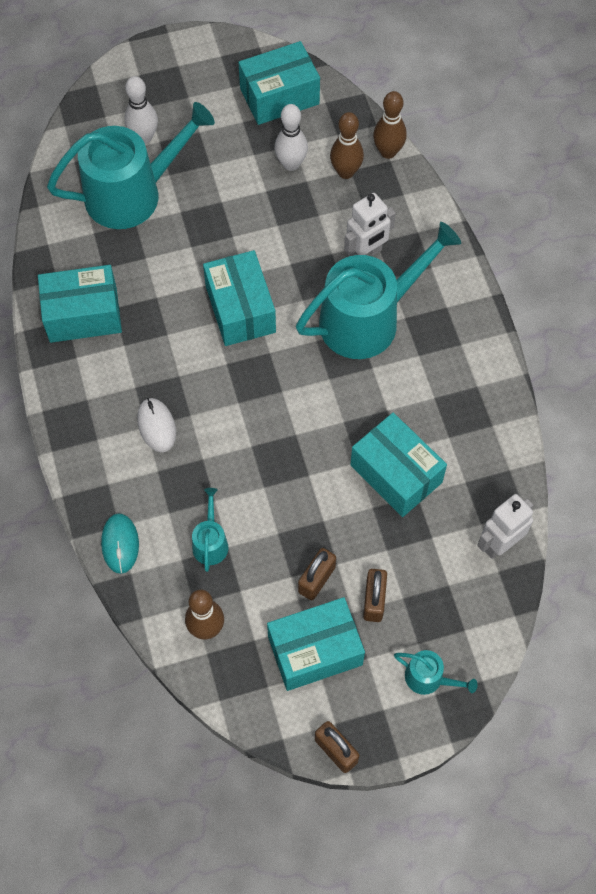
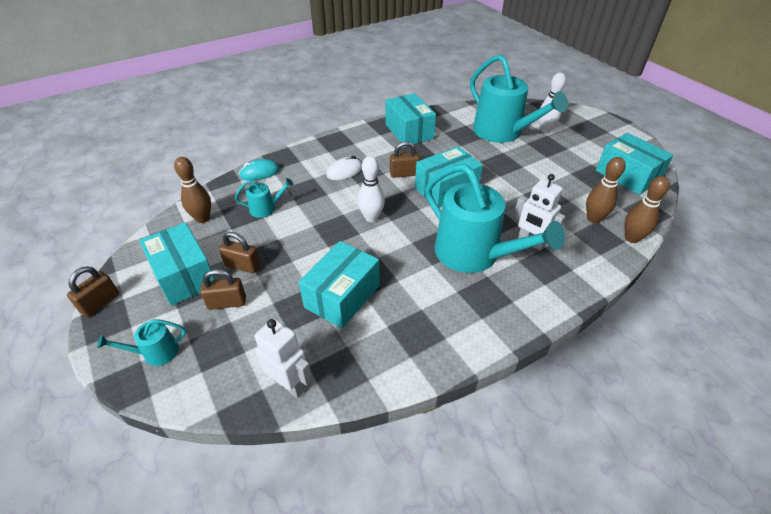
camera: 75 degrees right, 20 degrees down
(189, 350) = (404, 174): none -> brown padlock
(291, 164) = (577, 191): white bowling pin -> white bowling pin (371, 217)
(428, 678) = (156, 352): turquoise watering can -> turquoise watering can turned 60 degrees clockwise

